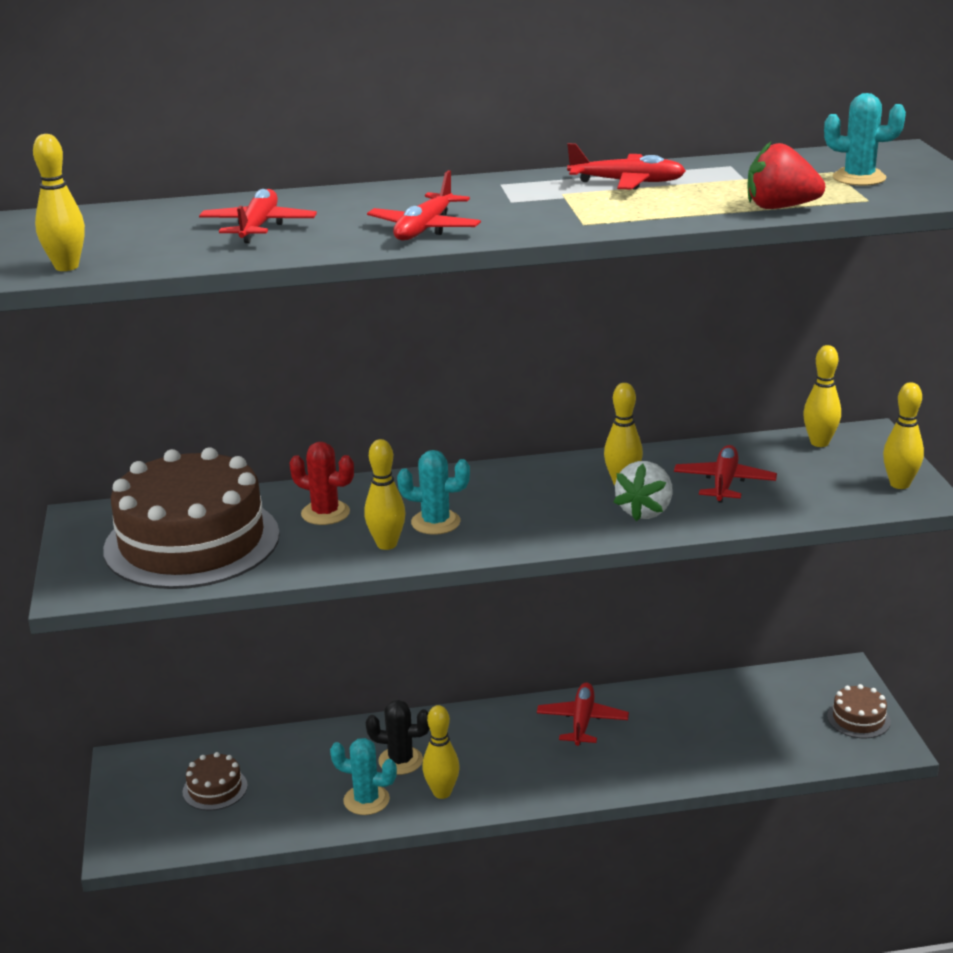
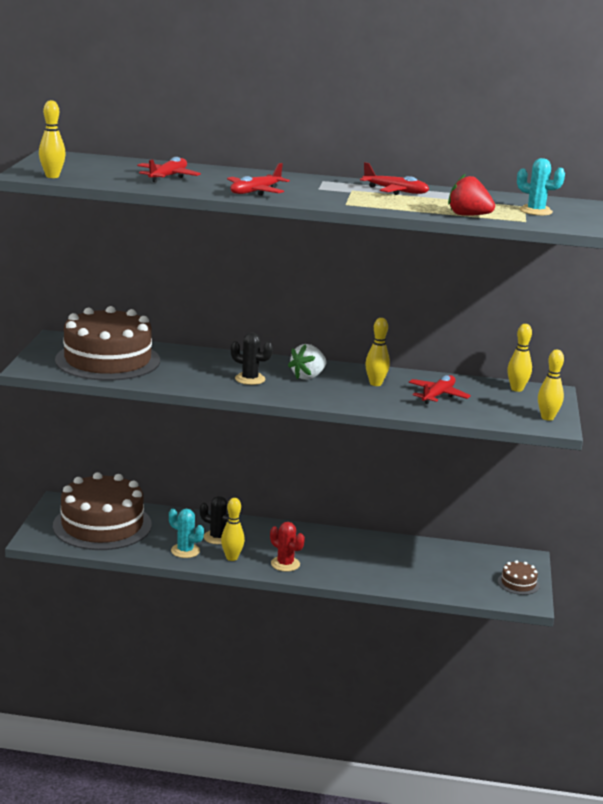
camera: 15 degrees right, 5 degrees down
(215, 789) = (102, 525): brown cake -> brown cake, size x2.45
(325, 513) = (191, 363): red cactus -> red cactus (285, 564)
(387, 544) = (214, 383): yellow bowling pin -> none
(435, 522) = (250, 379): turquoise cactus -> black cactus
(582, 721) = (340, 544): red plane -> none
(645, 511) = (377, 398): white strawberry -> white strawberry (308, 376)

